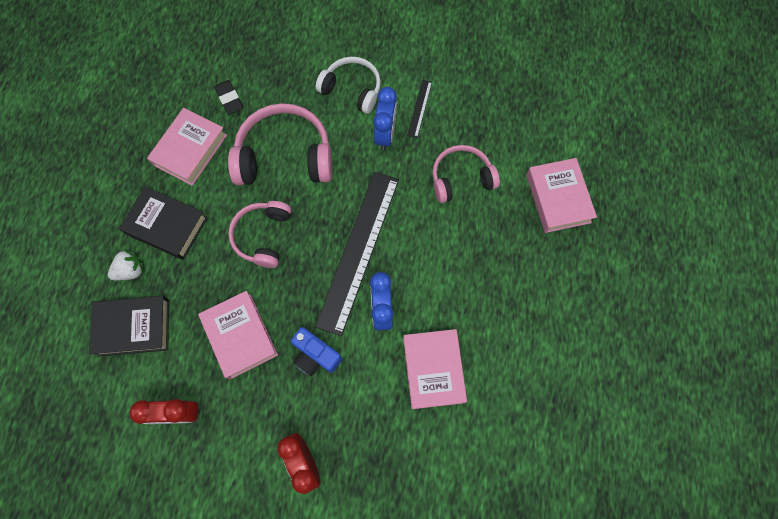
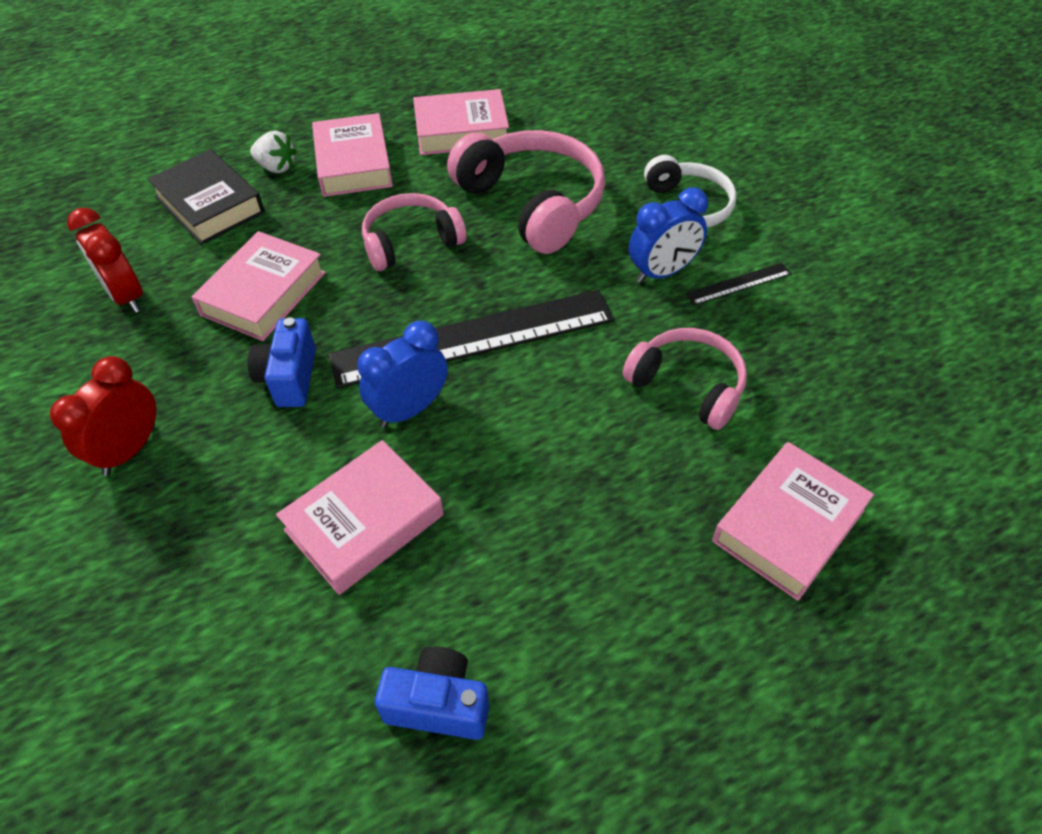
camera: 55 degrees right, 20 degrees down
(167, 226) = (353, 163): black book -> pink book
(229, 99) = (555, 124): black eraser -> none
(543, 391) = (438, 704): none -> blue camera

